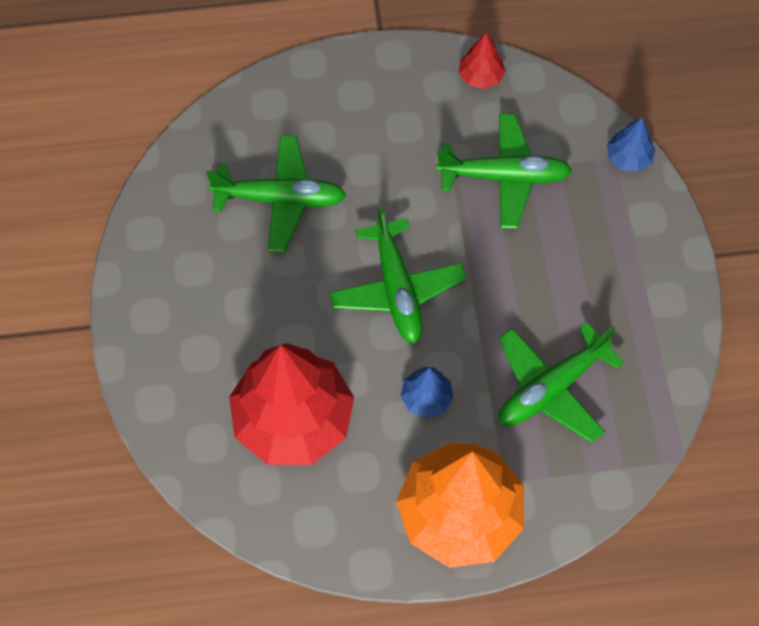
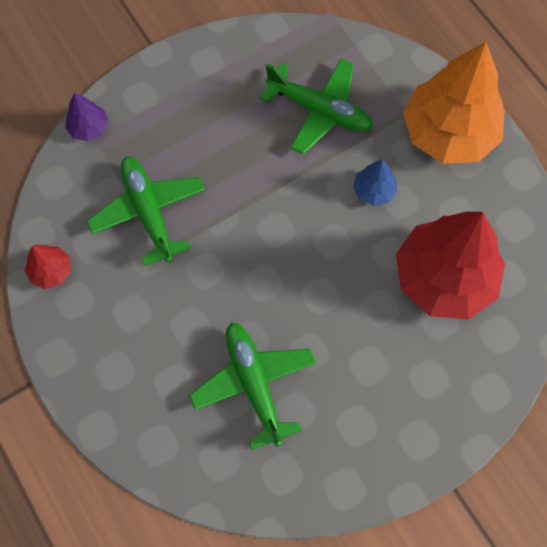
camera: 115 degrees left, 5 degrees up
(397, 289) = (293, 250): green plane -> none
(628, 158) = (89, 128): blue tree -> purple tree

